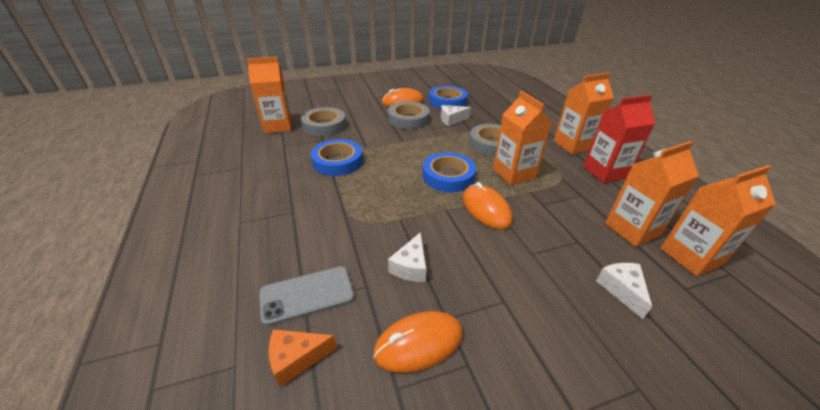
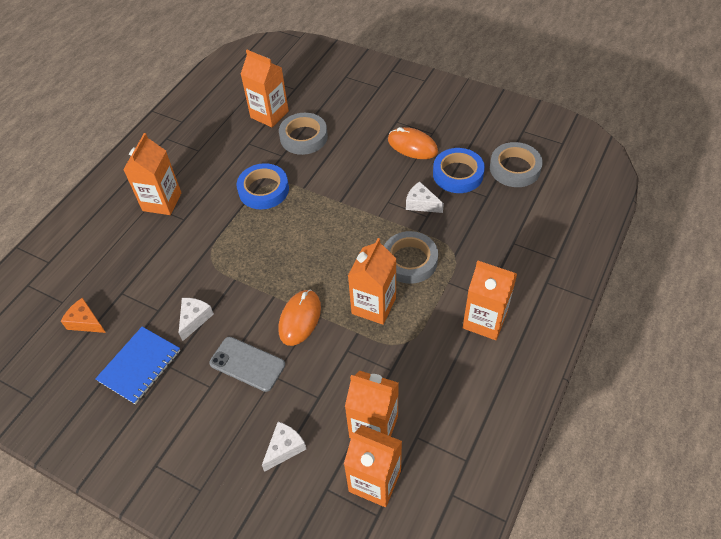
camera: 50 degrees right, 15 degrees up
(251, 213) = (162, 202): none -> orange carton
(307, 295) = (126, 289): grey phone -> grey phone (247, 364)
(408, 119) = (383, 175): grey tape -> grey tape (515, 168)
(411, 266) = (194, 319): white cheese -> white cheese turned 135 degrees clockwise
(419, 343) = (140, 366): orange mouse -> blue notebook
(448, 176) = (319, 267): blue tape -> none
(605, 172) = (456, 369): red carton -> none

